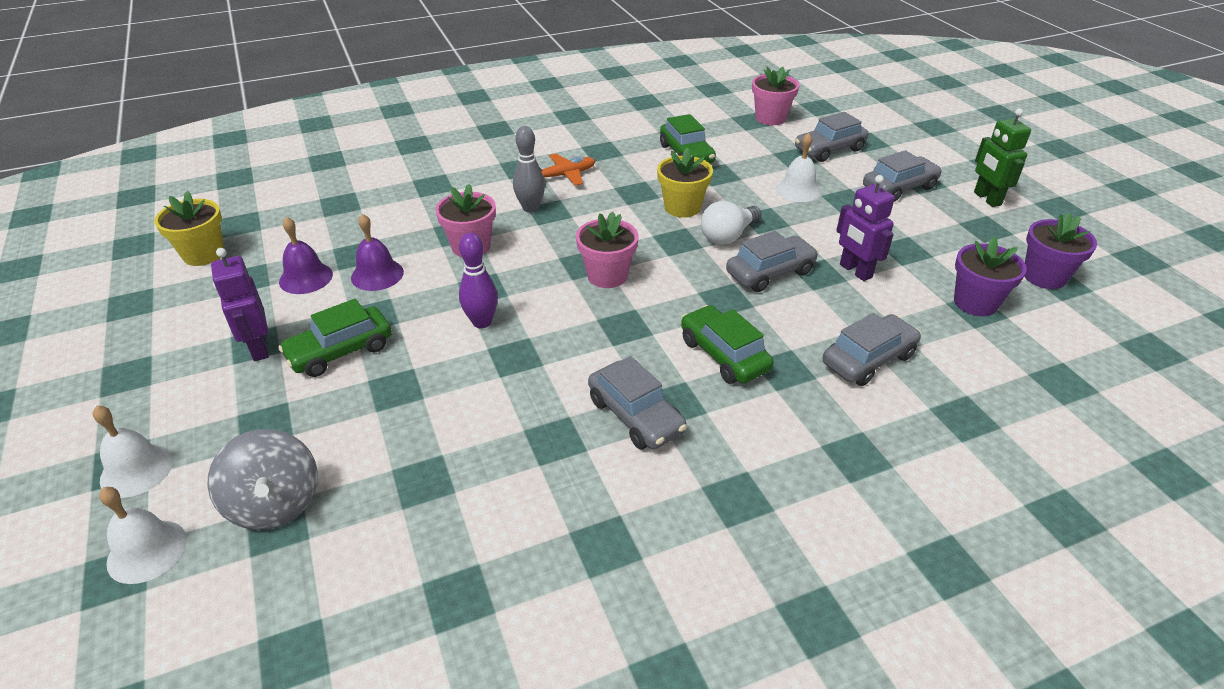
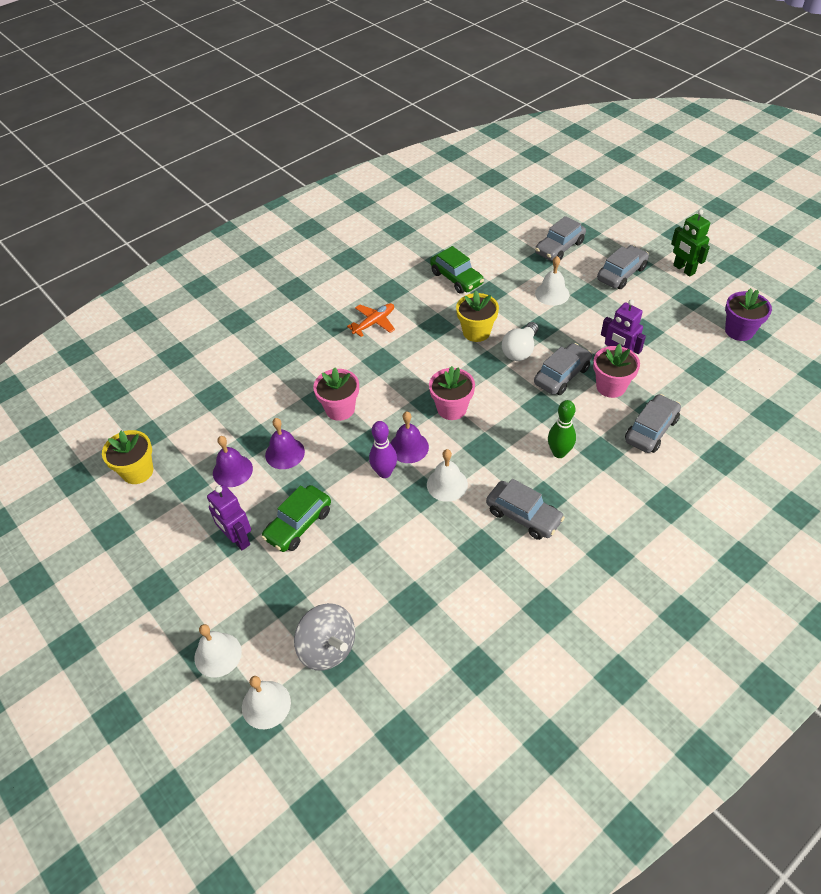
camera: 15 degrees left, 10 degrees up
(529, 303) = (409, 447): none -> purple bell
(530, 208) = (365, 361): grey bowling pin -> none
(553, 354) = (447, 484): none -> white bell
(723, 355) = (559, 453): green car -> green bowling pin
(770, 118) = (504, 225): pink flower pot -> pink flower pot (611, 386)
(975, 303) = (702, 365): purple flower pot -> none

